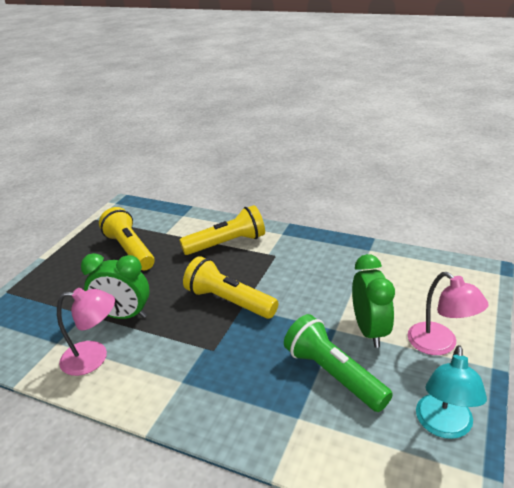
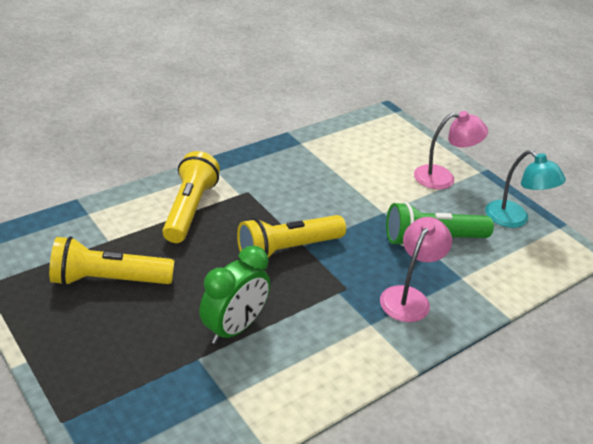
camera: 65 degrees left, 5 degrees up
(94, 357) = (283, 373): pink lamp -> pink lamp (409, 297)
(369, 330) = (400, 197): green clock -> none

